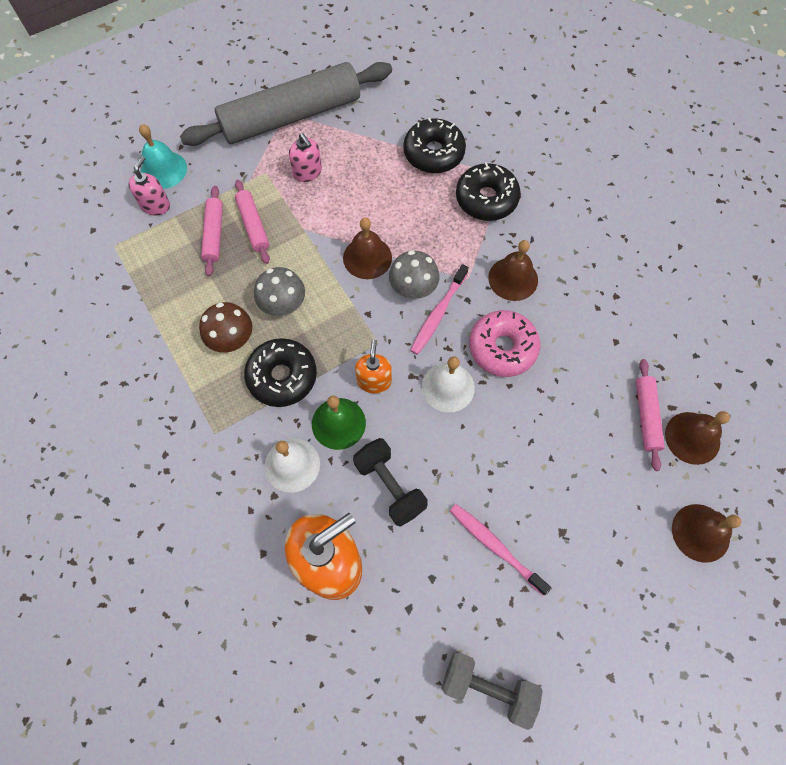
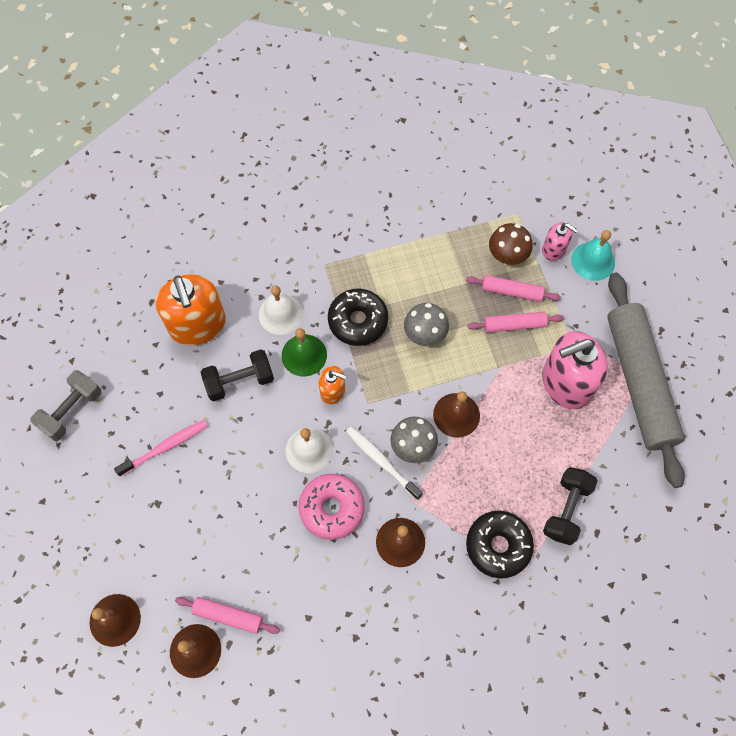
camera: 105 degrees right, 0 degrees up
(232, 340) = (402, 289): brown mushroom -> brown mushroom (507, 256)
(307, 172) = (566, 383): pink soap dispenser -> pink soap dispenser, size x1.98
(433, 153) = (566, 509): black donut -> black dumbbell
(438, 314) = (381, 461): pink toothbrush -> white toothbrush

